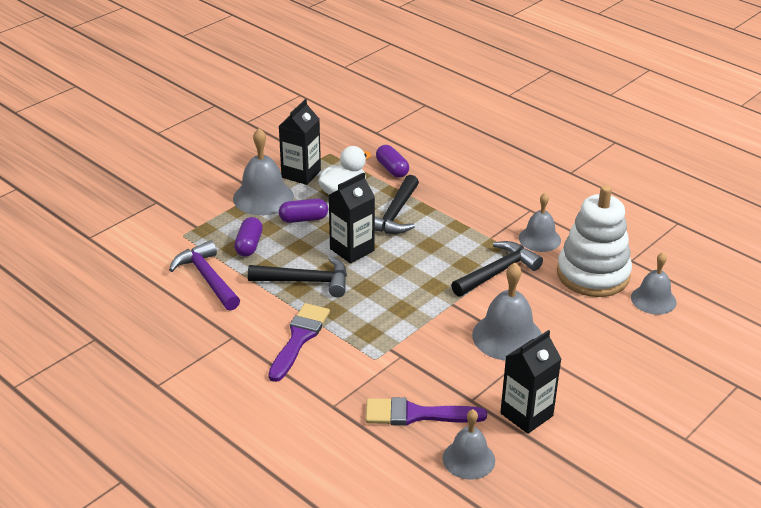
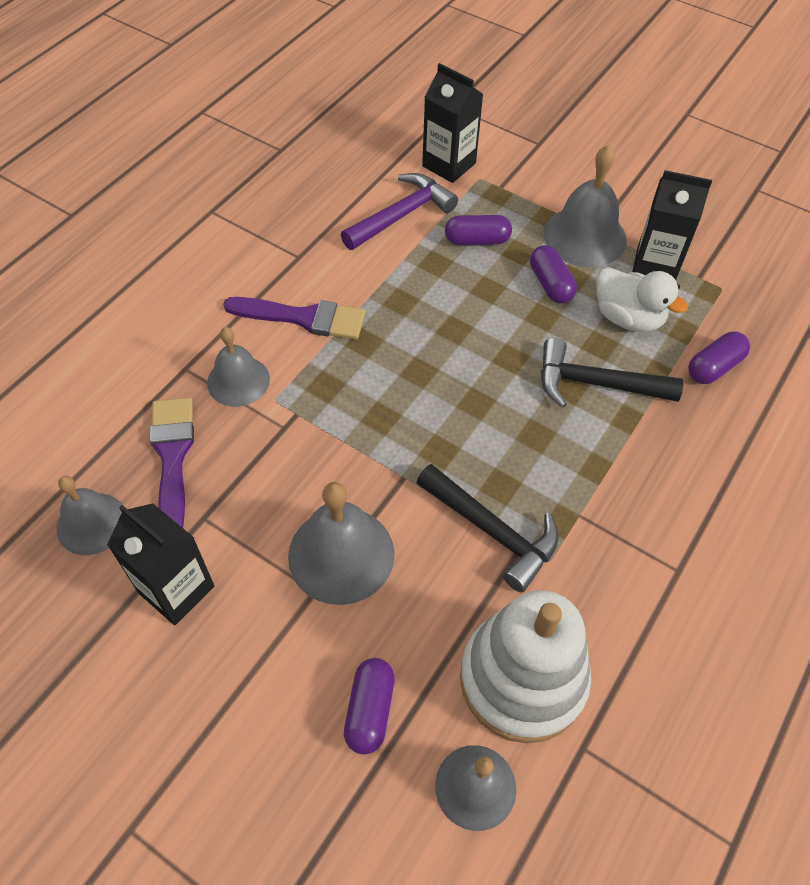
camera: 80 degrees right, 20 degrees up
(306, 281) = (417, 307): black hammer -> none
(352, 250) = (497, 345): black carton -> black carton (449, 165)
(539, 239) = (599, 589): grey bell -> grey bell (238, 381)
(611, 334) = (370, 710): none -> purple capsule

